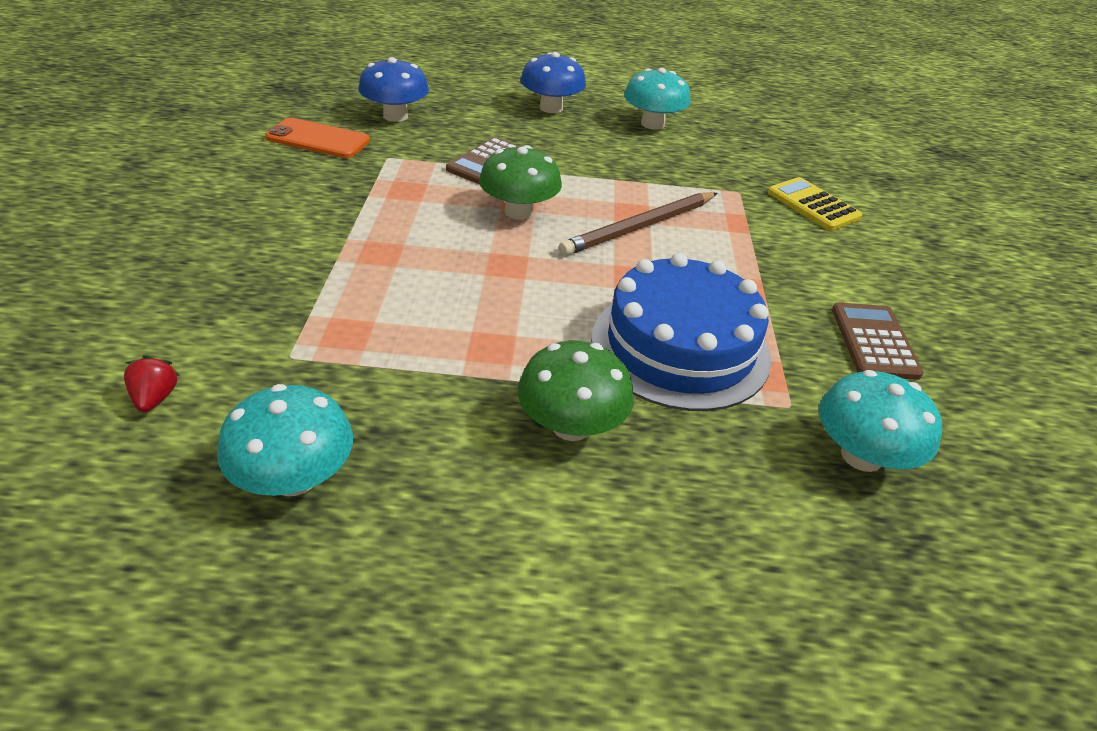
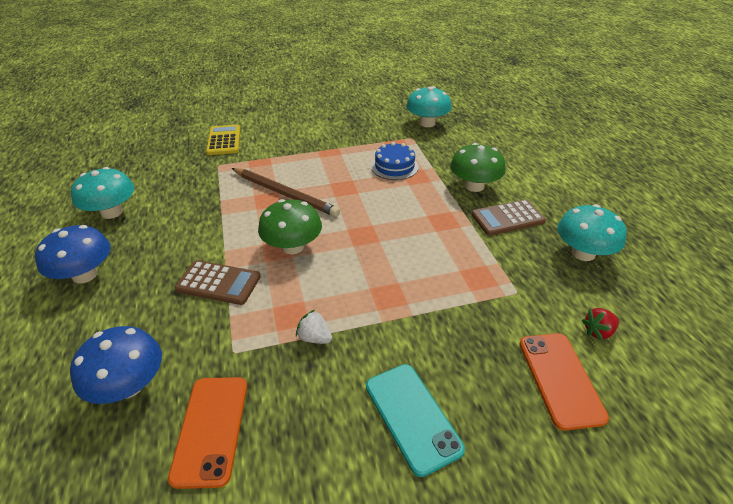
camera: 105 degrees left, 0 degrees up
(143, 328) = (560, 379): none -> orange phone
(221, 223) = (412, 417): none -> turquoise phone
(364, 196) = (314, 338): none -> white strawberry
(680, 347) = (394, 166): blue cake -> blue cake, size x0.52
(813, 205) = (224, 140): yellow calculator -> yellow calculator turned 135 degrees clockwise
(874, 341) = (350, 122): brown calculator -> brown calculator (507, 218)

